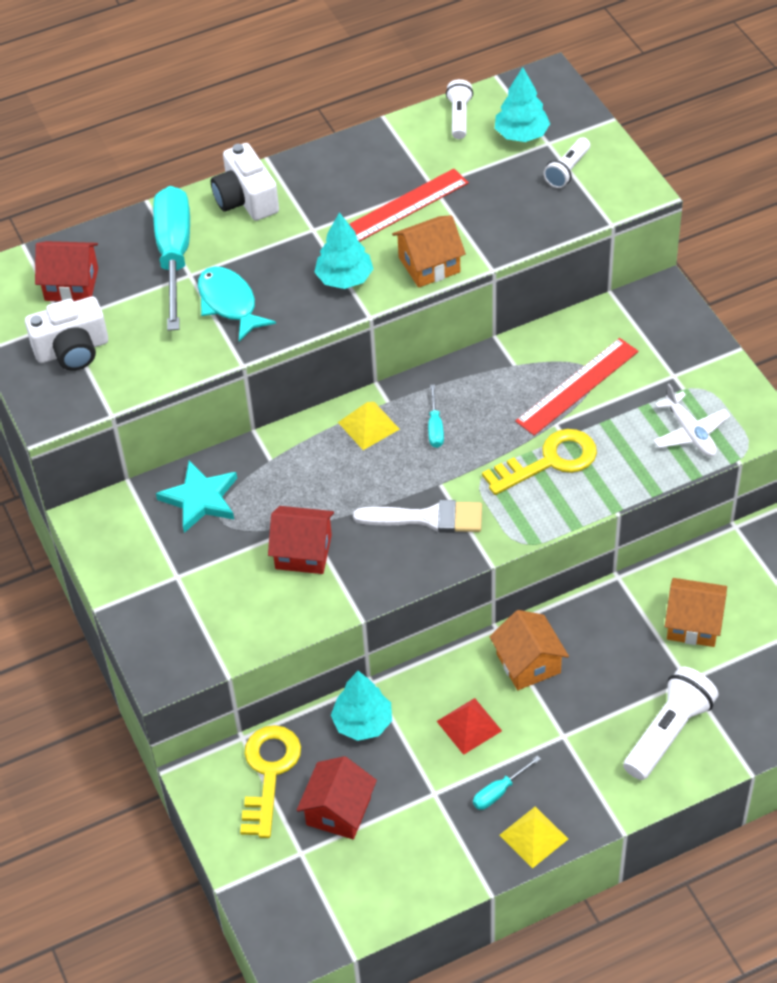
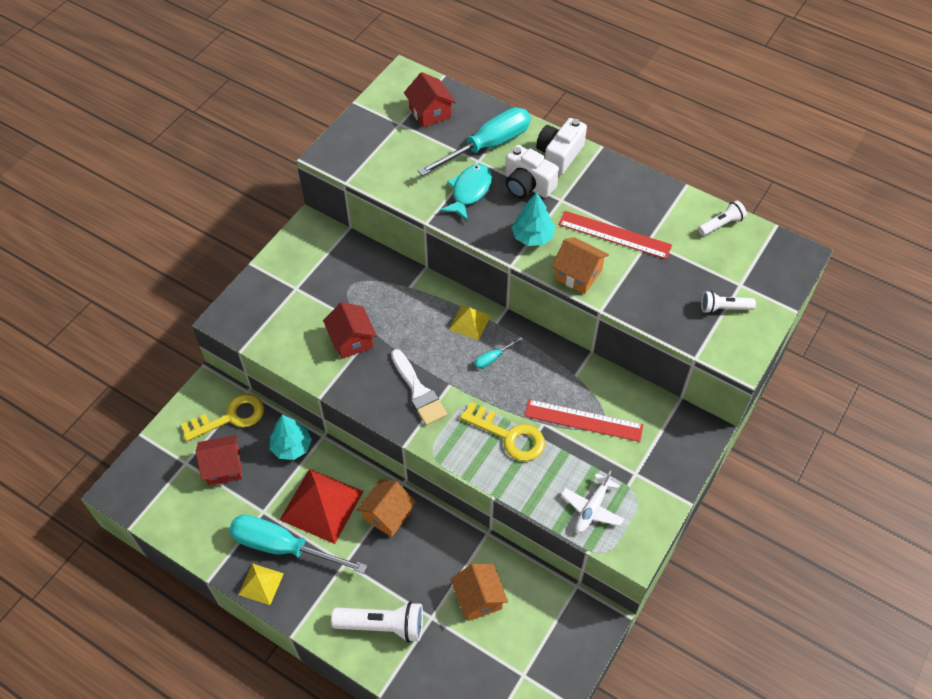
camera: 55 degrees right, 5 degrees up
(72, 350) = (381, 139): white camera -> white camera (527, 185)
(200, 499) = (358, 269): turquoise star -> none
(469, 725) = (322, 505): red pyramid -> red pyramid, size x1.87
(499, 792) = (283, 547): turquoise screwdriver -> turquoise screwdriver, size x2.41
(521, 134) = (735, 266): turquoise tree -> none

